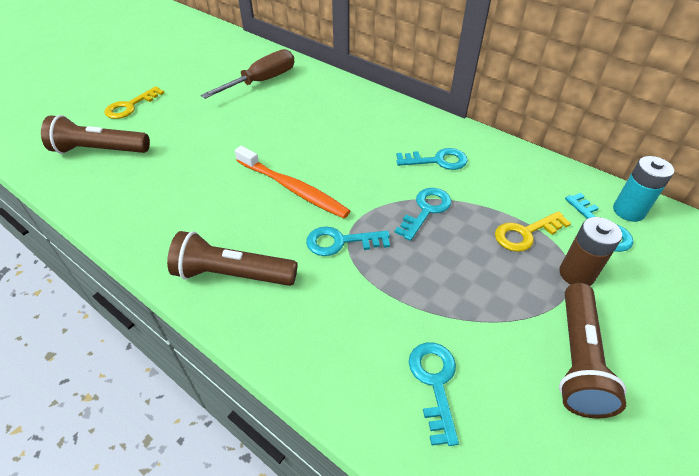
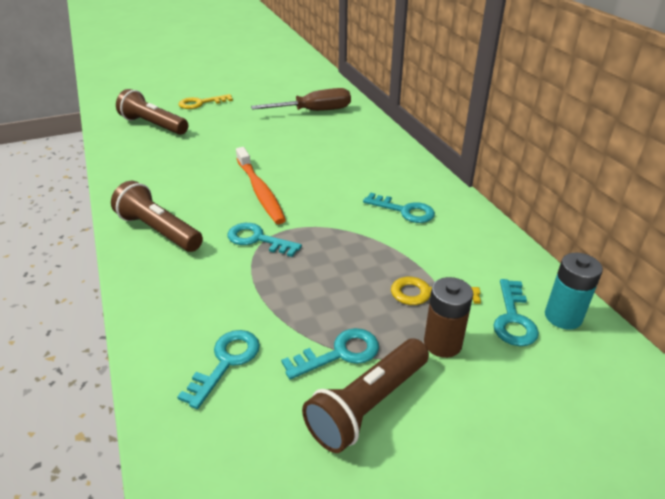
camera: 30 degrees right, 10 degrees down
(426, 210) = (352, 243): turquoise key -> turquoise key (339, 353)

